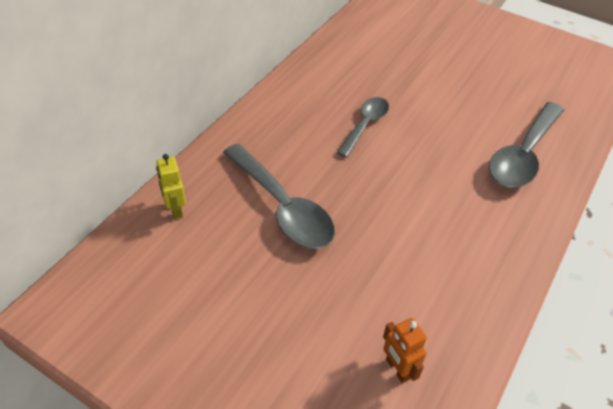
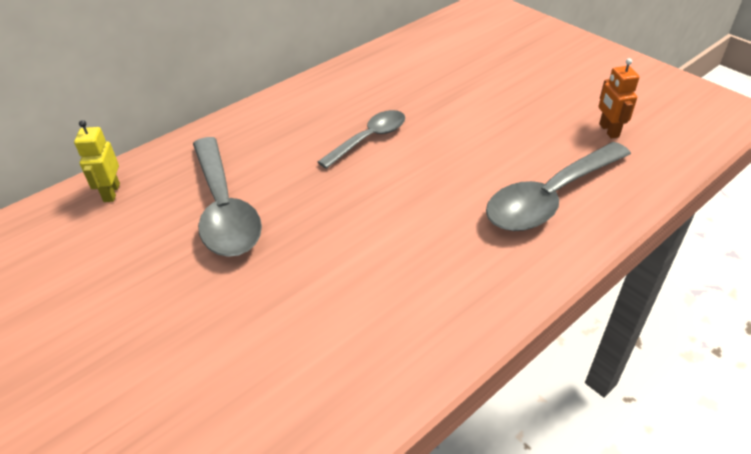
camera: 20 degrees right, 5 degrees down
(397, 369) = (247, 416): orange robot -> orange robot (608, 130)

